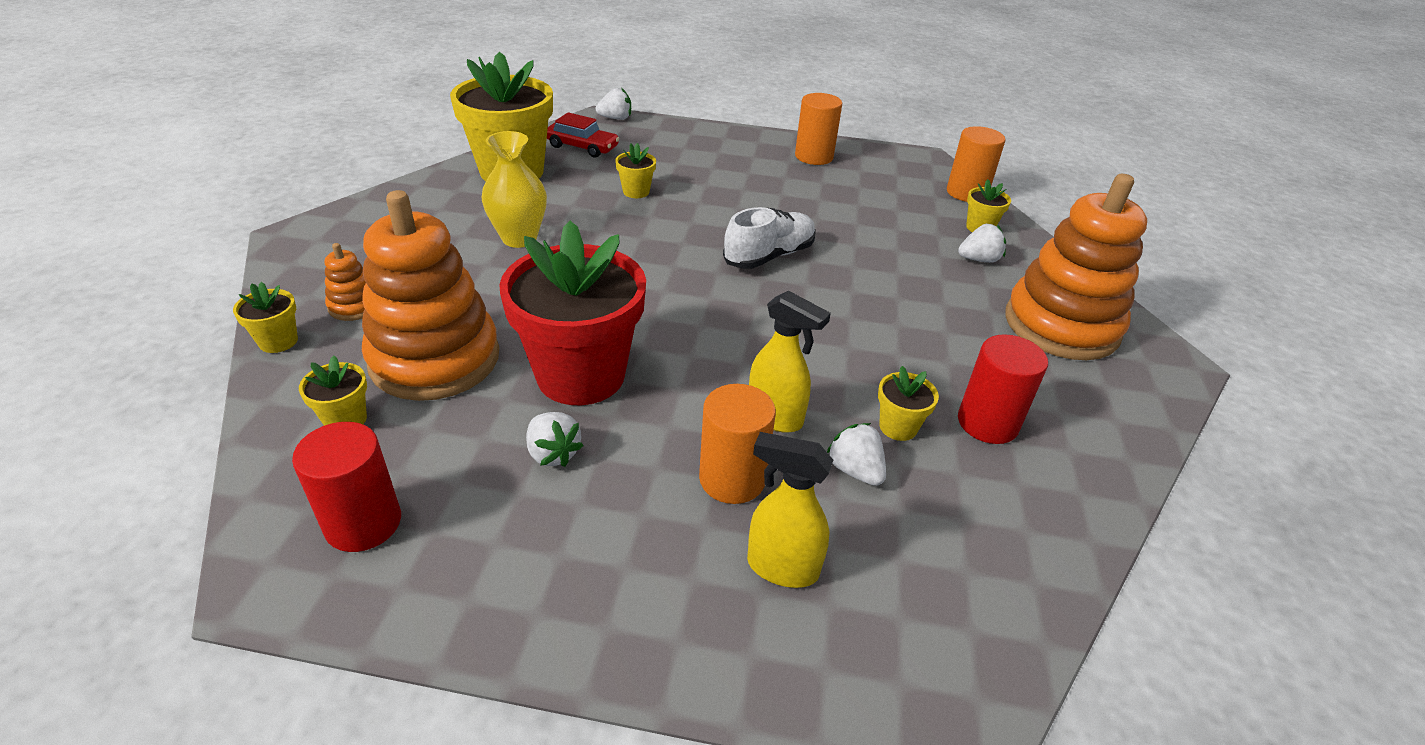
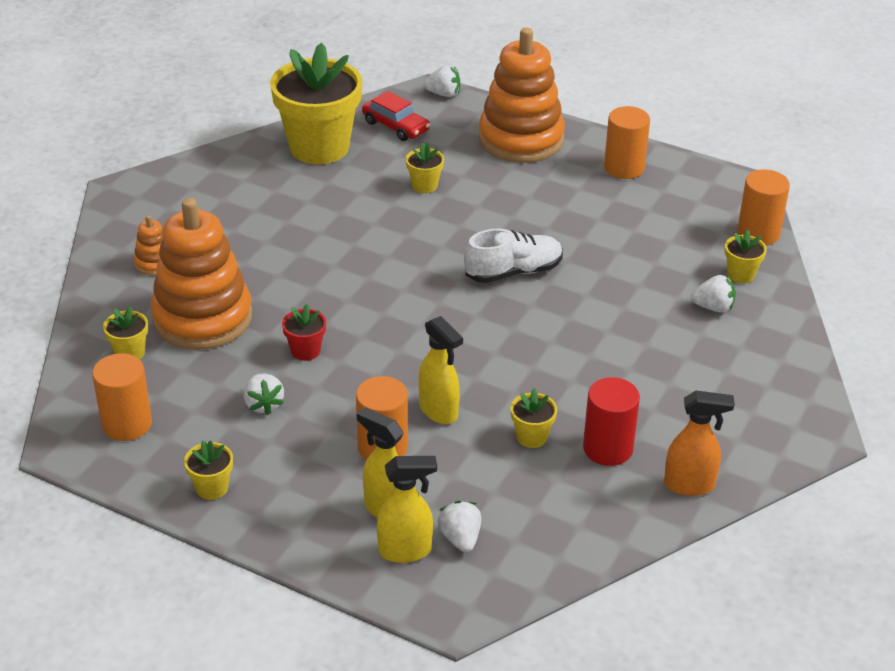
camera: 20 degrees right, 0 degrees up
(278, 341) = (95, 284): yellow flower pot -> yellow flower pot (212, 488)
(363, 523) = (127, 424): red cylinder -> orange cylinder
(519, 238) = (301, 220): yellow vase -> none
(581, 375) = (305, 351): red flower pot -> red flower pot, size x0.42
(840, 627) = (406, 551): none -> yellow spray bottle
(855, 470) = (477, 460): white strawberry -> white strawberry (460, 538)
(1061, 325) = (741, 383): orange stacking toy -> orange stacking toy (521, 139)
(1102, 447) = (690, 485): none -> orange spray bottle

